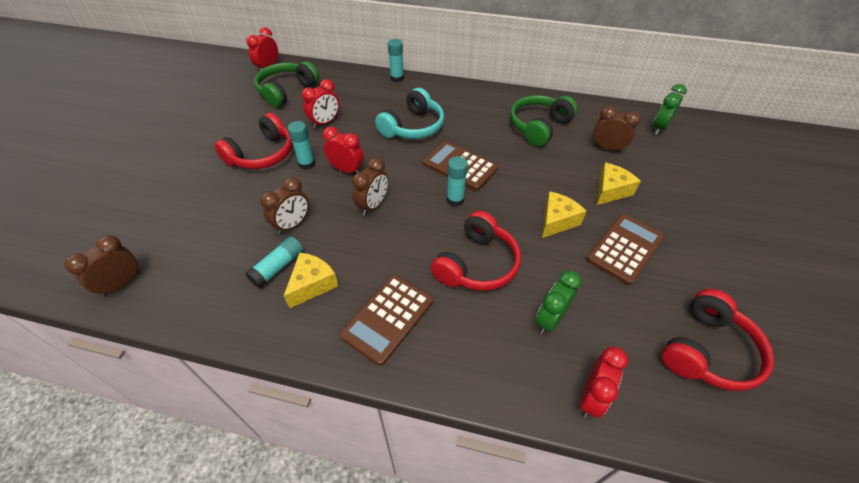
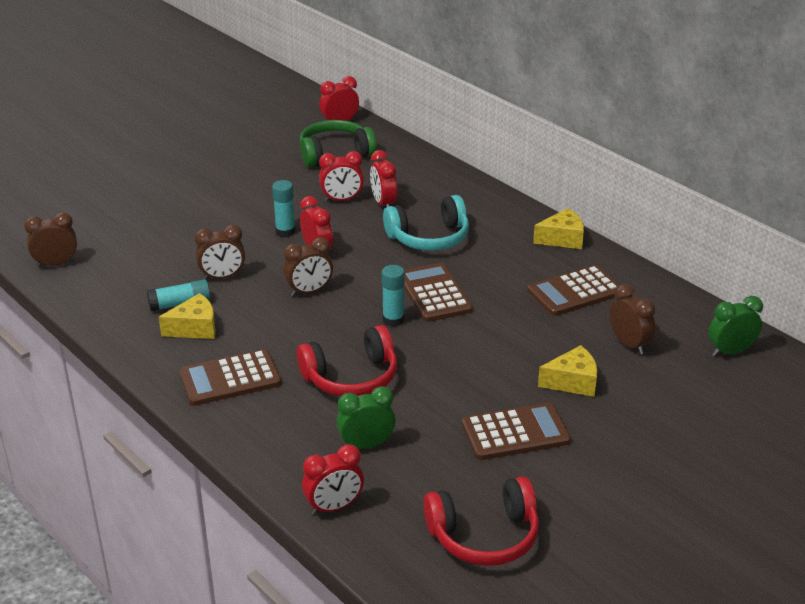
camera: 35 degrees right, 15 degrees down
(262, 154) = (252, 207): red headphones -> none
(357, 114) = (383, 204): none -> red clock
(397, 78) = (469, 182): turquoise glue stick -> none
(539, 127) = (575, 292): green headphones -> brown calculator
(557, 221) = (474, 381): yellow cheese -> yellow cheese (562, 239)

